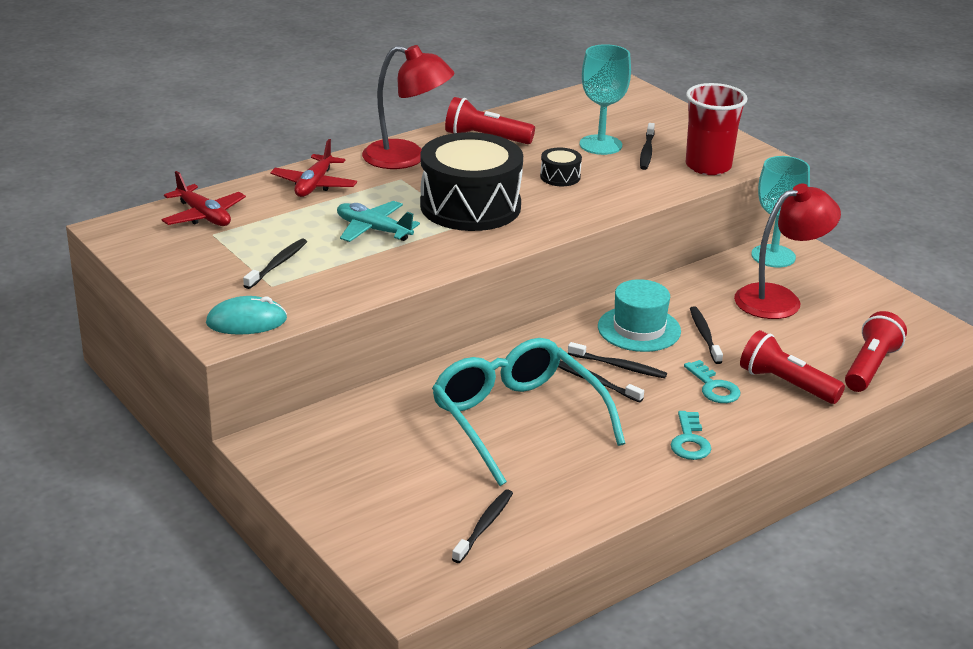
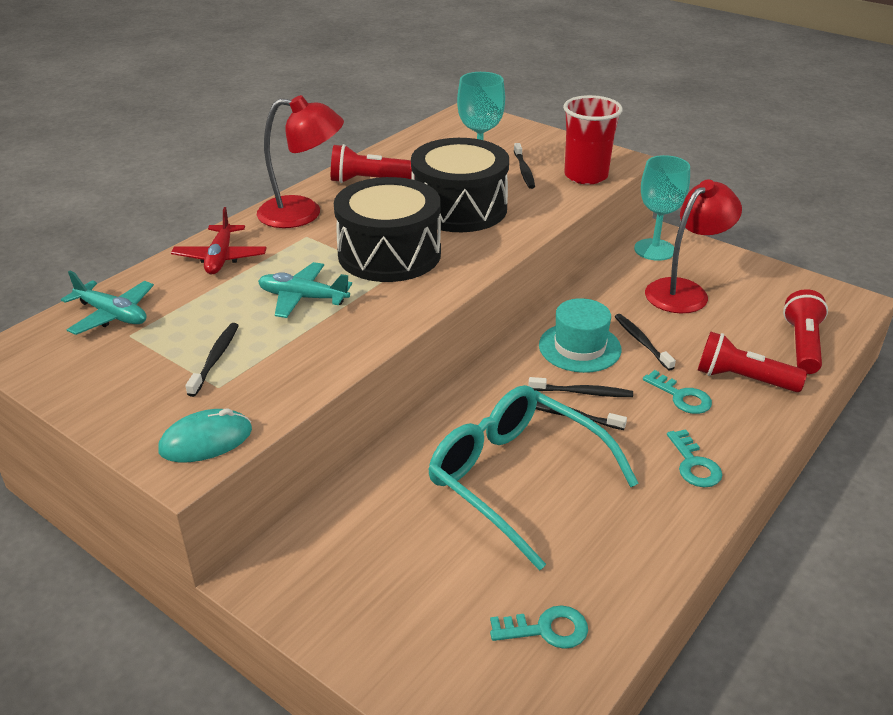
camera: 15 degrees left, 5 degrees up
(203, 216) = (112, 315): red plane -> turquoise plane
(484, 526) = (546, 629): black toothbrush -> turquoise key
(560, 177) = (459, 208): black drum -> black drum, size x2.41

